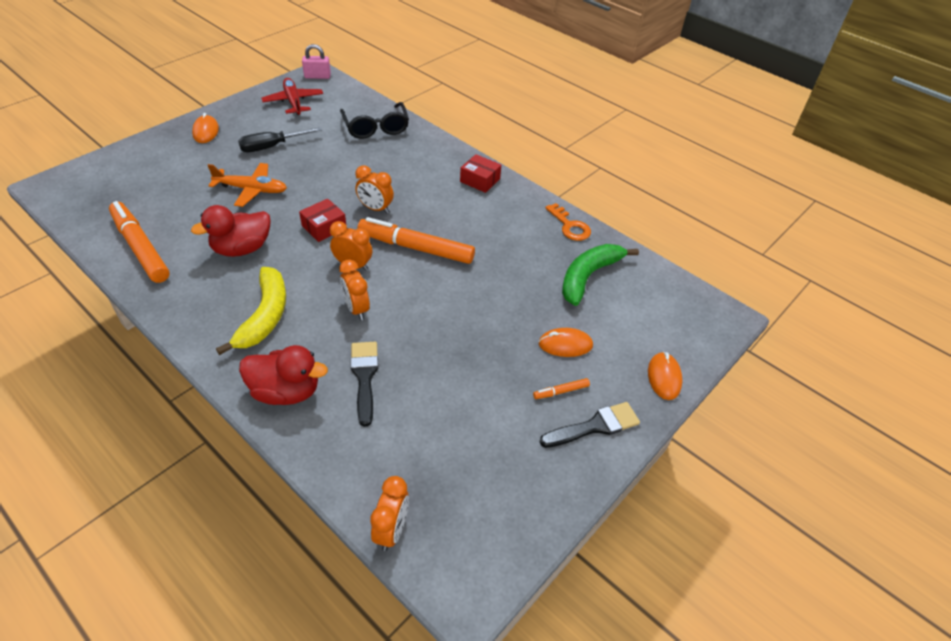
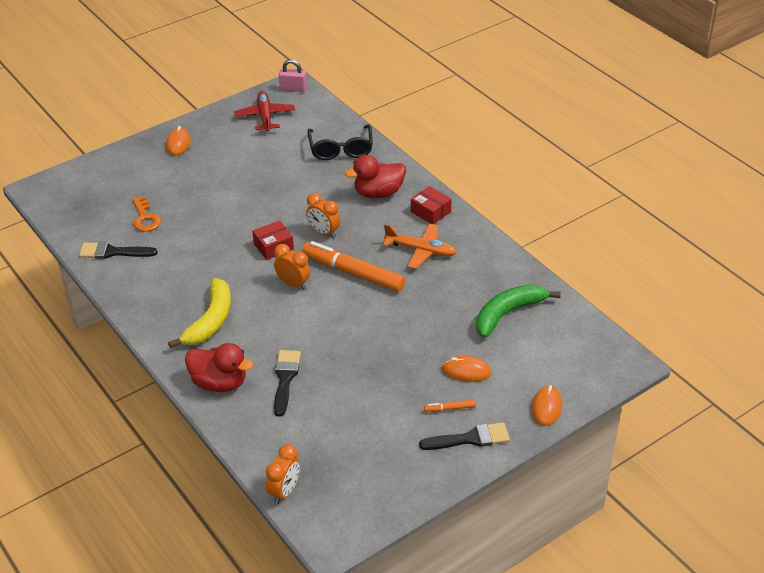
camera: 15 degrees right, 5 degrees down
(140, 248) = (113, 252): orange marker -> black brush
(242, 249) = (198, 260): red duck -> red duck (378, 193)
(251, 190) = (213, 205): orange plane -> orange plane (421, 250)
(272, 147) = (237, 163): black screwdriver -> none
(356, 309) = (289, 322): orange clock -> none
(570, 226) = (506, 264): orange key -> orange key (145, 218)

